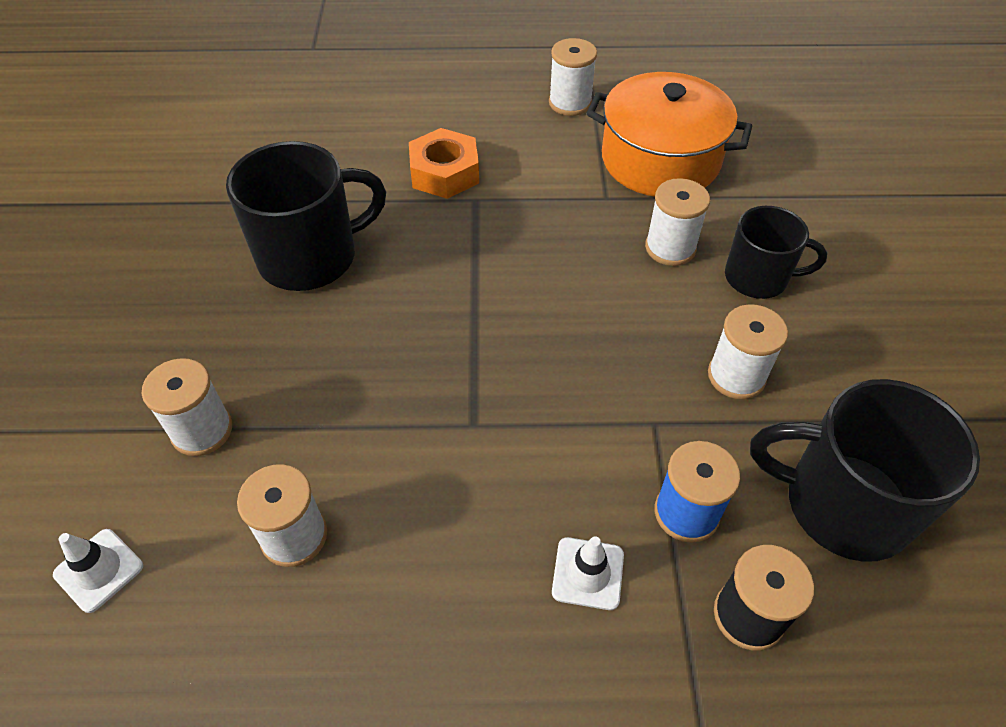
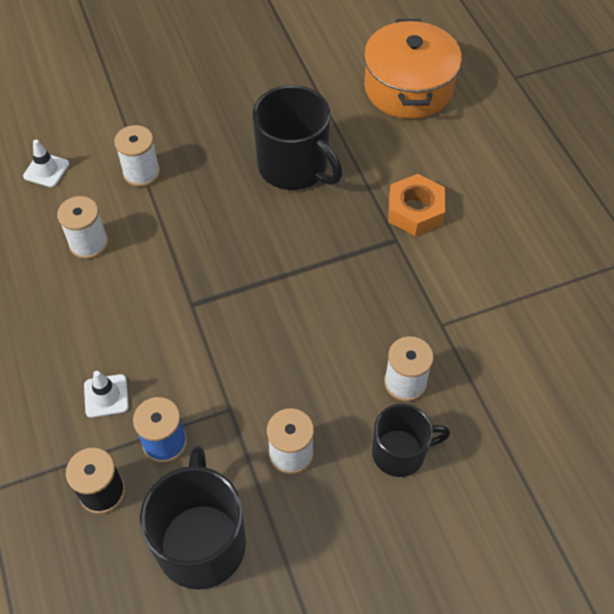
camera: 70 degrees right, 5 degrees up
(570, 103) = (549, 267): white spool -> none
(660, 160) = (510, 352): orange pot -> orange pot (408, 87)
(757, 278) = (400, 452): black mug -> black mug turned 90 degrees counterclockwise

